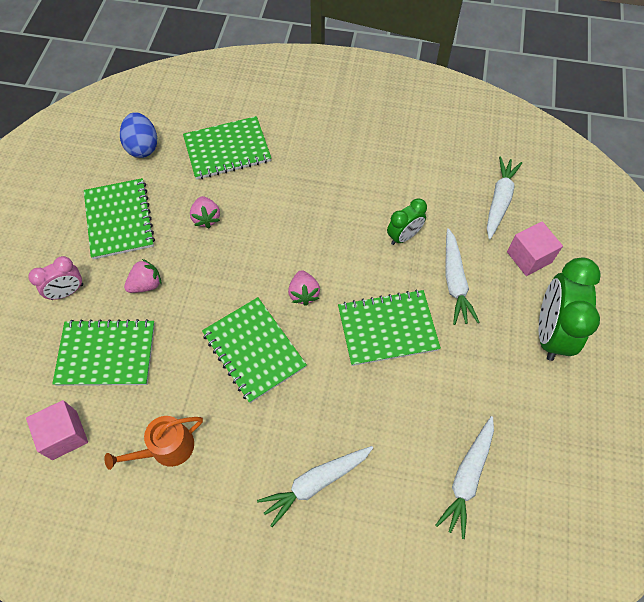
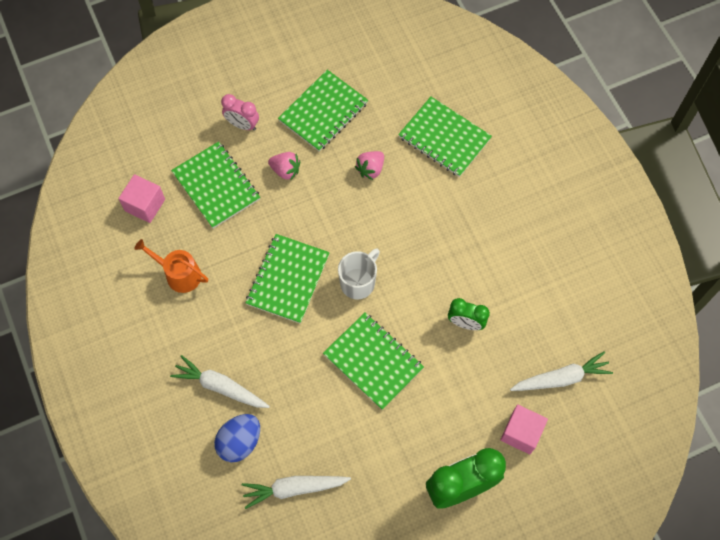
camera: 55 degrees right, 5 degrees up
(143, 147) = (398, 77): blue egg -> blue egg (240, 442)
(304, 293) = (358, 282): pink strawberry -> white mug
(455, 282) = (452, 387): white carrot -> none

